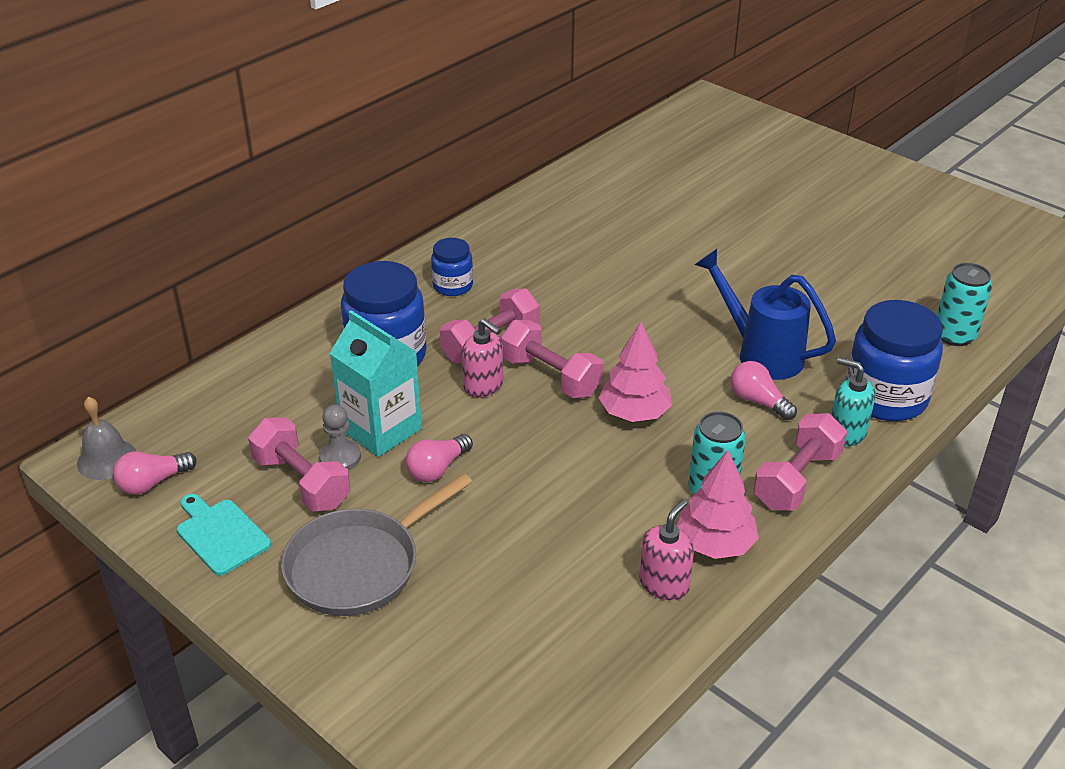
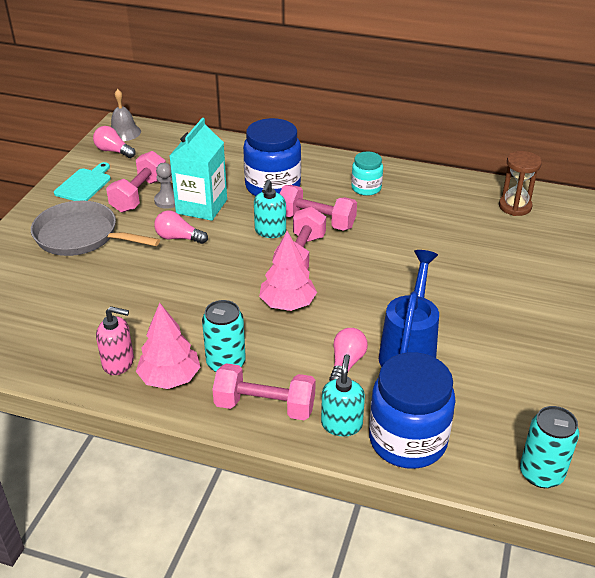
camera: 65 degrees right, 0 degrees up
(453, 286) = (366, 188): blue jar -> turquoise jar
(483, 386) = (270, 231): pink soap dispenser -> turquoise soap dispenser
(569, 204) = (515, 207): none -> brown hourglass

